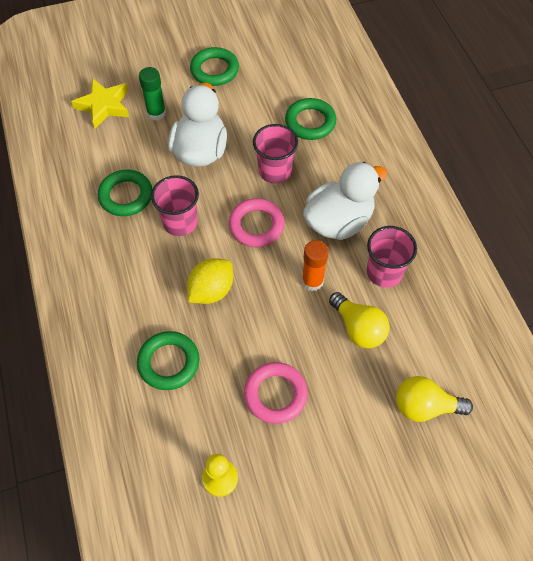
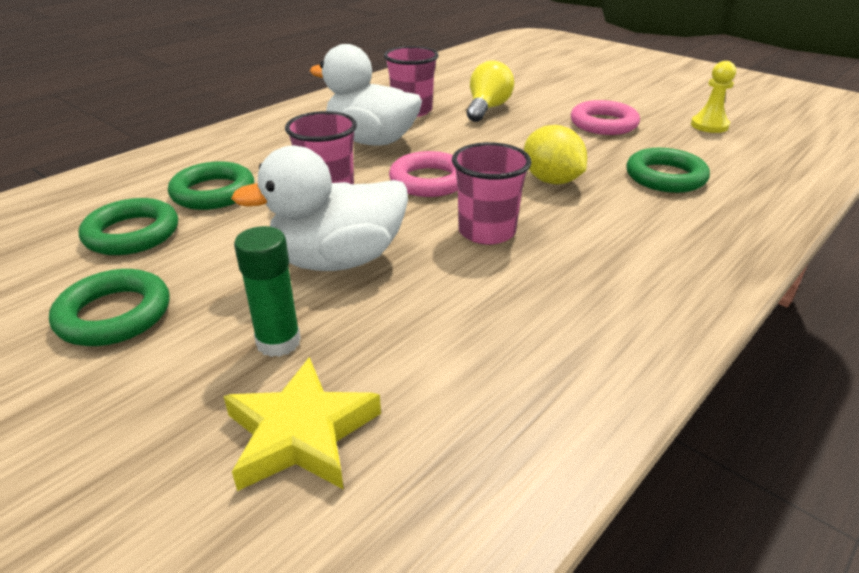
camera: 120 degrees left, 25 degrees down
(126, 196) = (497, 297): green ring -> green ring (132, 234)
(211, 291) = (551, 180): yellow lemon -> yellow lemon turned 45 degrees clockwise
(312, 281) = (465, 136): orange glue stick -> none
(424, 406) = (520, 78): yellow light bulb -> none

